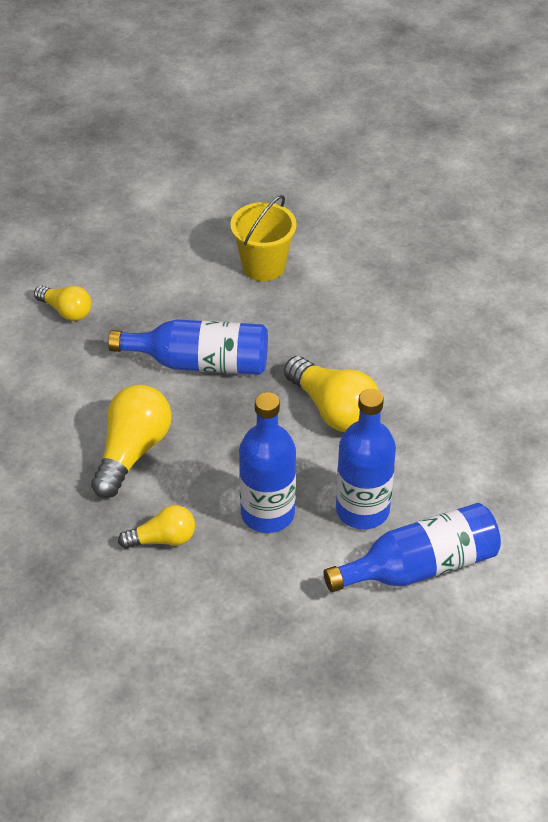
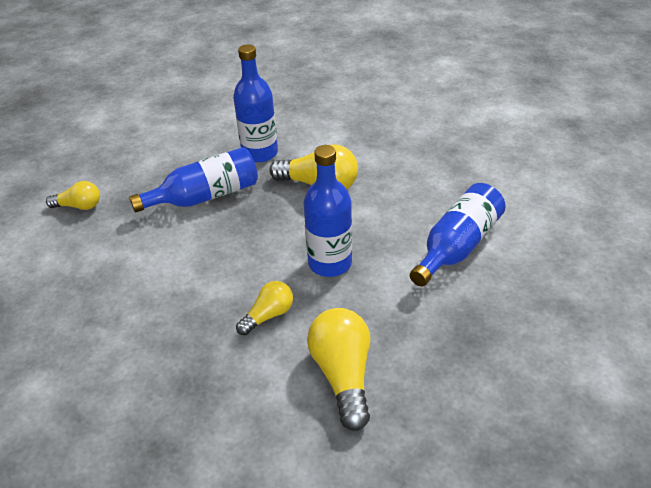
camera: 30 degrees left, 5 degrees down
(132, 452) = (199, 270): yellow light bulb -> yellow light bulb (343, 375)
(263, 266) = (204, 129): yellow bucket -> none
(362, 510) = (390, 231): blue bottle -> blue bottle (260, 153)

